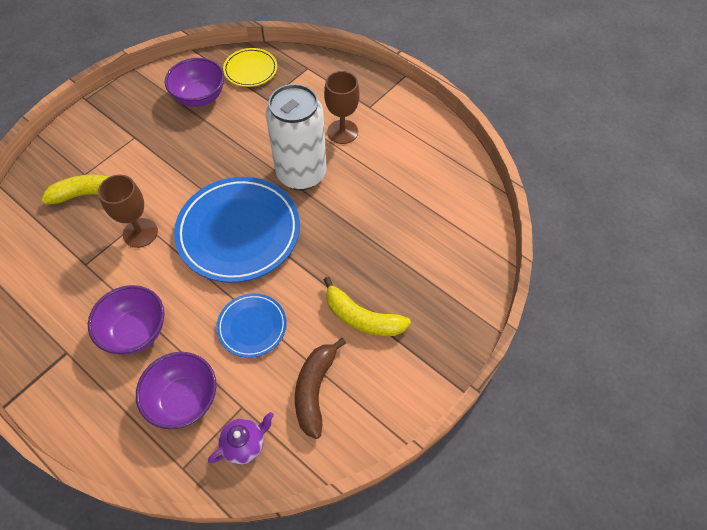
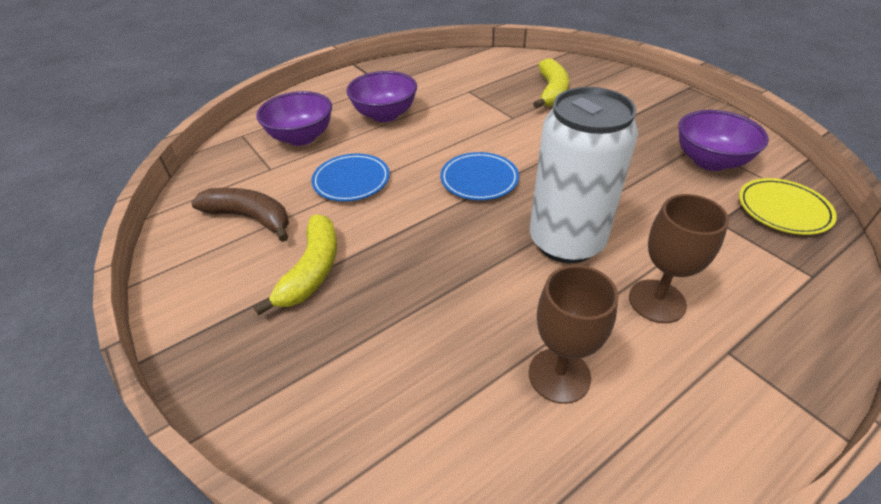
camera: 105 degrees right, 15 degrees down
(140, 233) = (496, 118): brown goblet -> brown goblet (559, 375)
(238, 232) = (479, 179): blue plate -> blue plate, size x0.52
(245, 444) = (233, 168): purple teapot -> none
(362, 317) = (312, 270): yellow banana -> yellow banana turned 150 degrees clockwise

